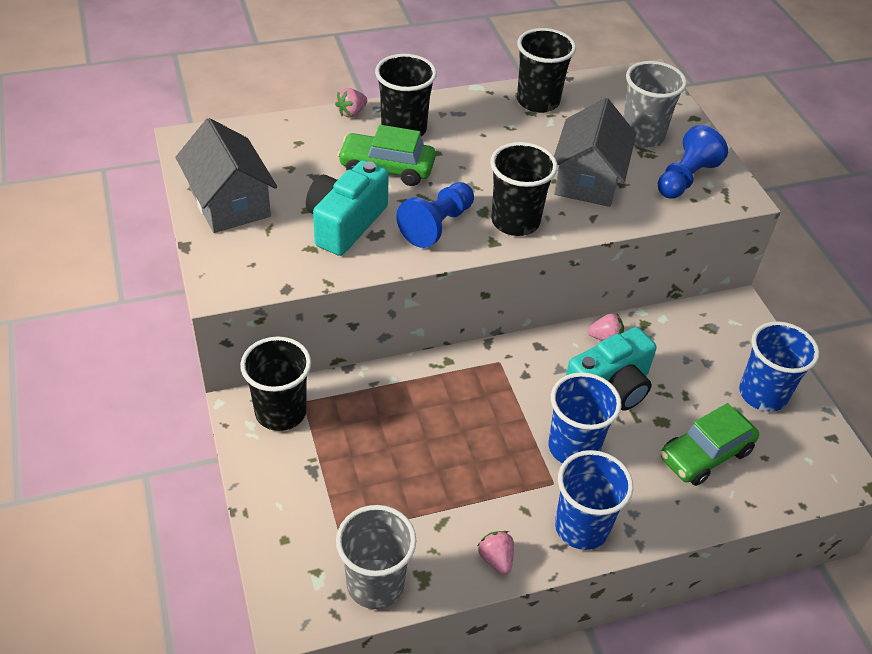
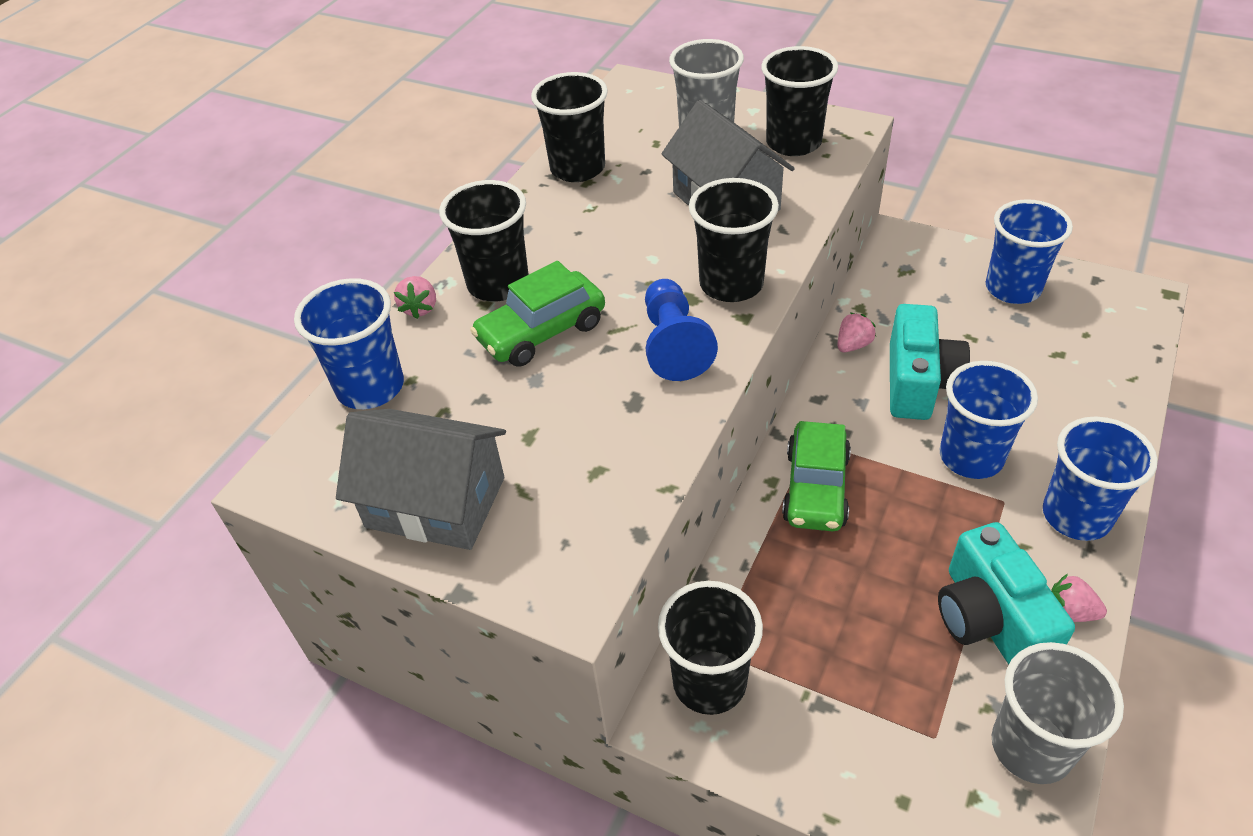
camera: 40 degrees left, 0 degrees up
(277, 132) = (370, 387): none -> blue cup
(345, 223) = (589, 417): turquoise camera -> turquoise camera (990, 619)
(685, 178) = (793, 143): blue pawn -> black cup
(705, 454) = (1053, 370): green car -> green car (816, 488)

